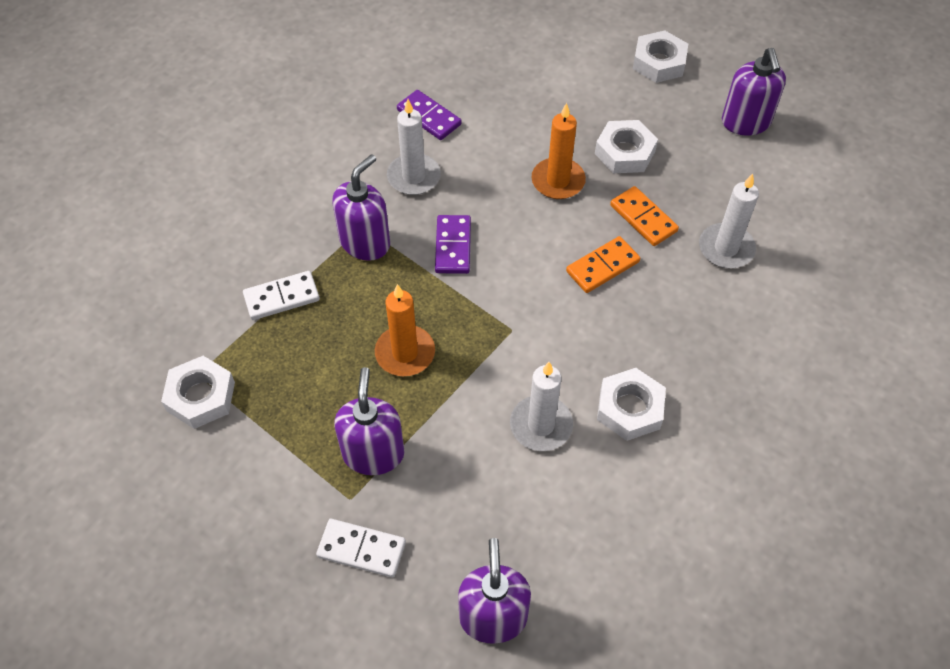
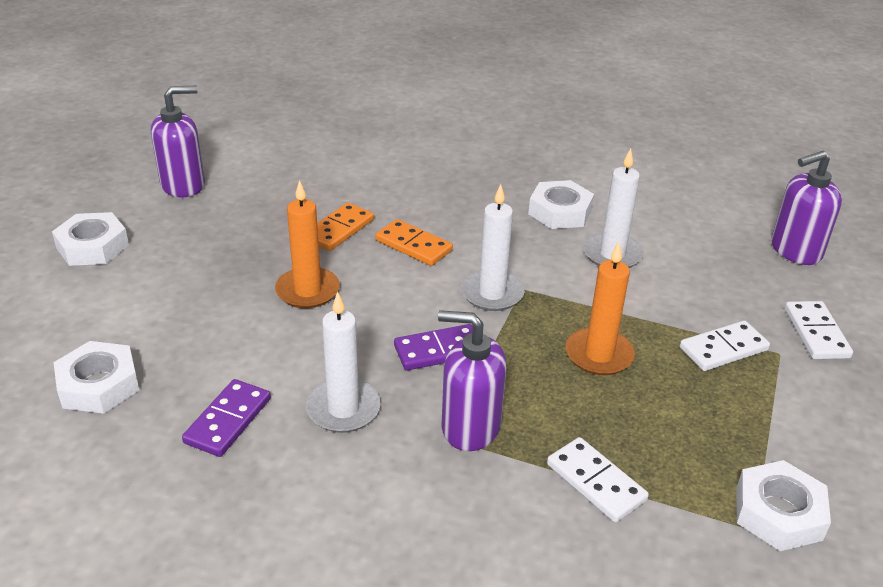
camera: 110 degrees left, 20 degrees down
(373, 453) = (723, 349): purple soap dispenser -> white domino
(625, 152) = (248, 252): white nut -> white nut (99, 385)
(726, 248) = (356, 182): white candle -> white candle (492, 293)

